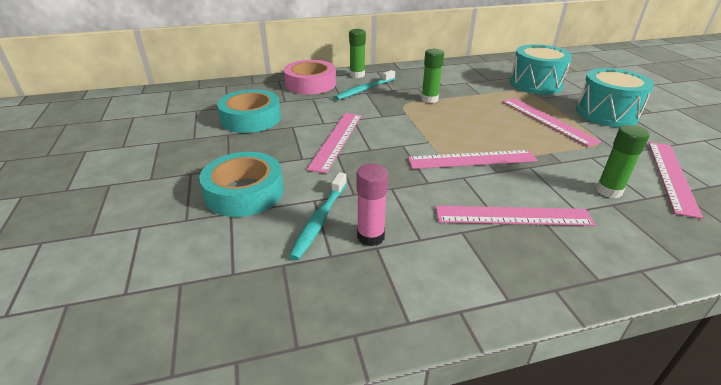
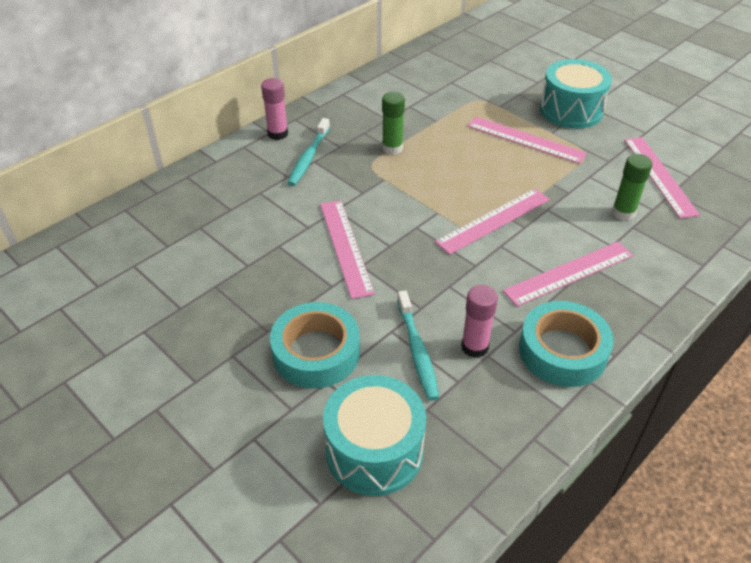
camera: 30 degrees left, 10 degrees up
(251, 118) = (218, 252): turquoise tape -> turquoise tape (562, 351)
(310, 84) = (234, 169): pink tape -> none
(357, 75) = (278, 134): green glue stick -> pink glue stick
(535, 84) = (482, 86): turquoise drum -> turquoise drum (374, 451)

